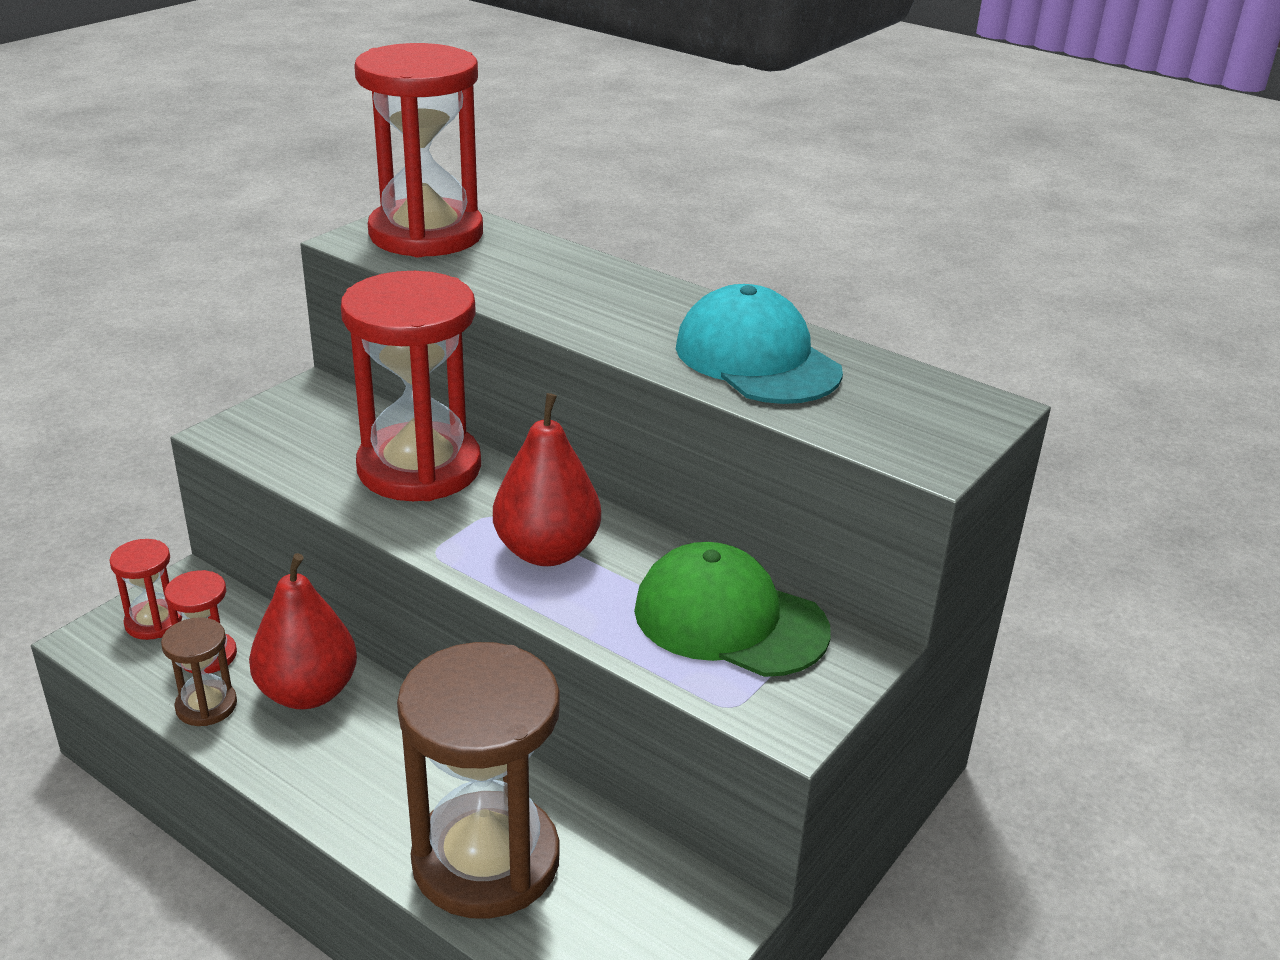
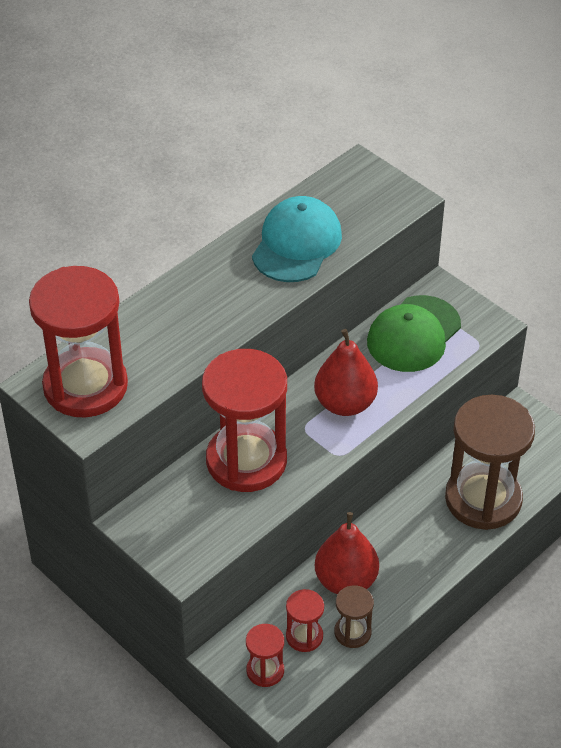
camera: 80 degrees left, 15 degrees up
(757, 359) = (296, 244): turquoise cap -> turquoise cap turned 135 degrees clockwise

